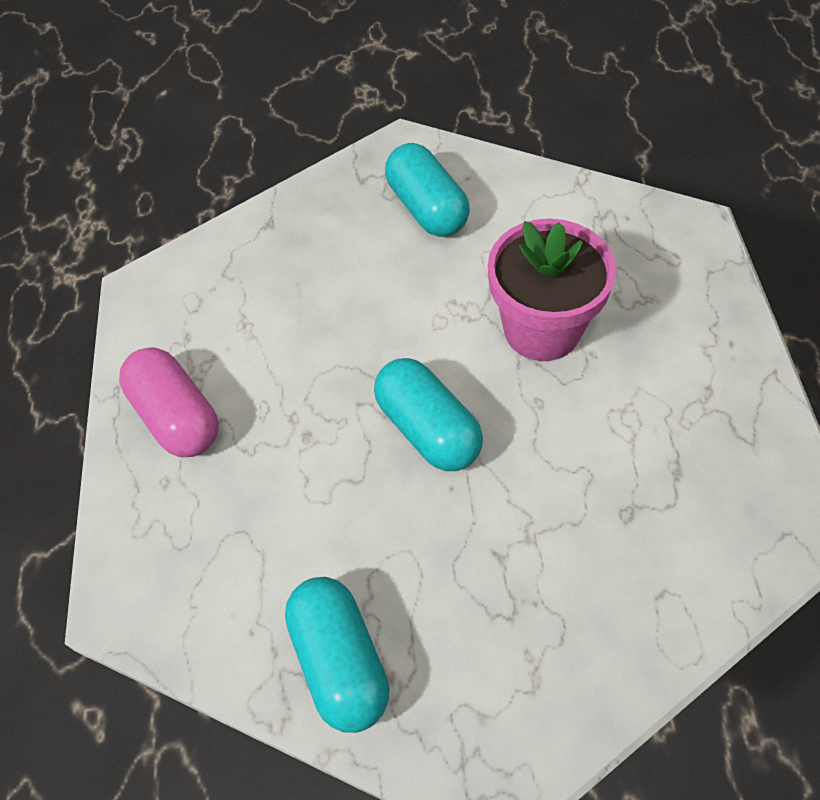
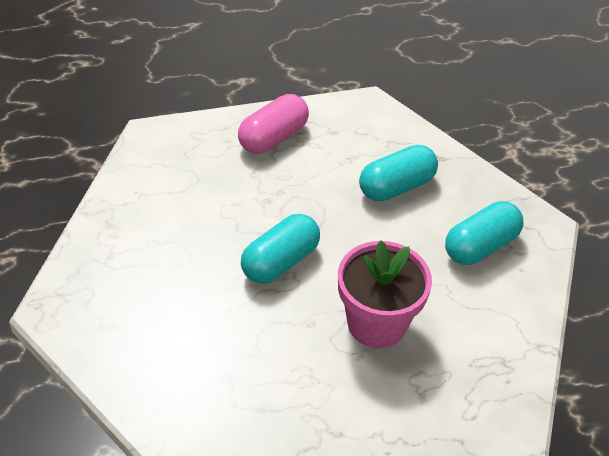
camera: 75 degrees right, 10 degrees down
(340, 661) = (119, 233): turquoise capsule -> turquoise capsule (396, 186)

